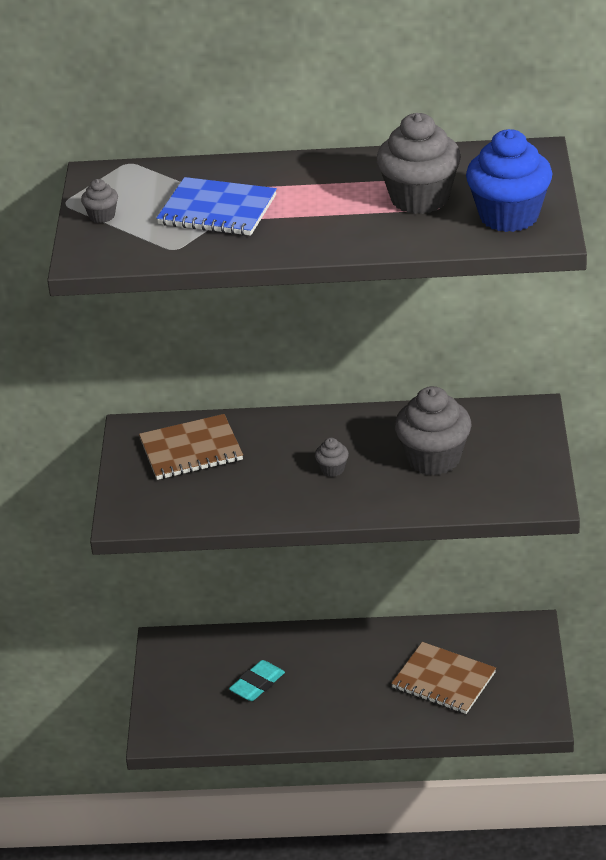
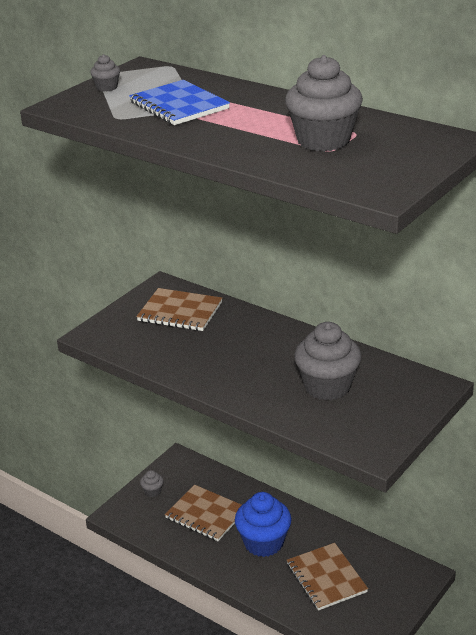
camera: 35 degrees right, 5 degrees down
(257, 684) = (206, 515): turquoise eraser -> brown notebook
(332, 469) = (251, 363): grey cupcake -> grey cupcake (152, 491)
(509, 216) = (372, 172): blue cupcake -> blue cupcake (263, 543)

